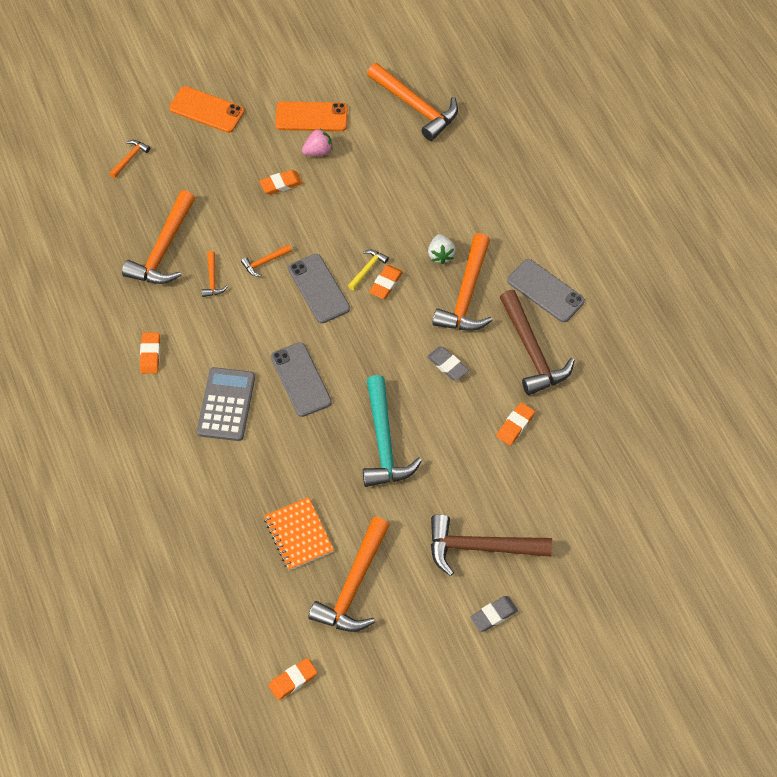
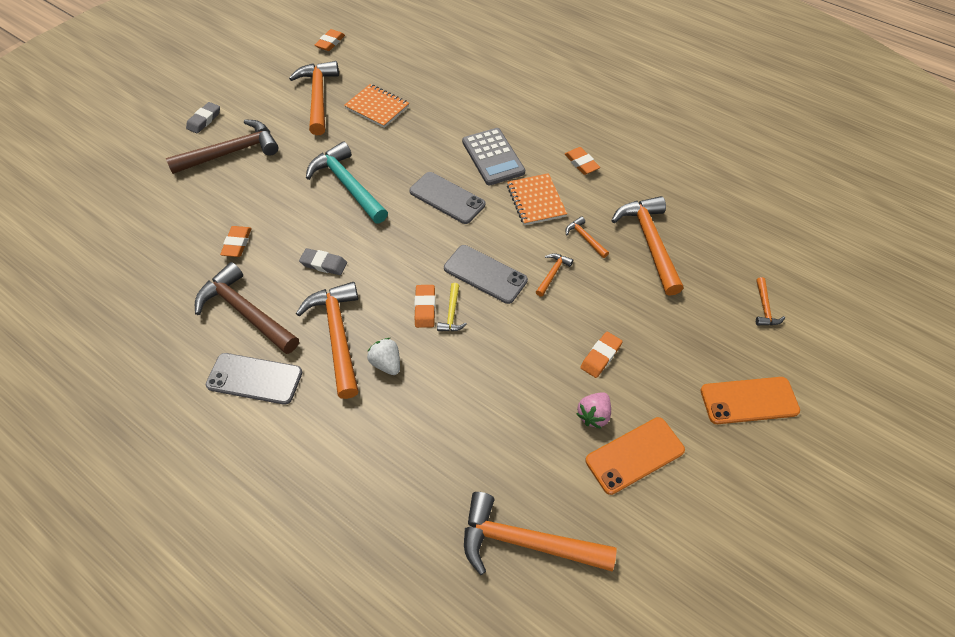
camera: 150 degrees right, 5 degrees down
(224, 336) = (536, 201): none -> orange notebook

